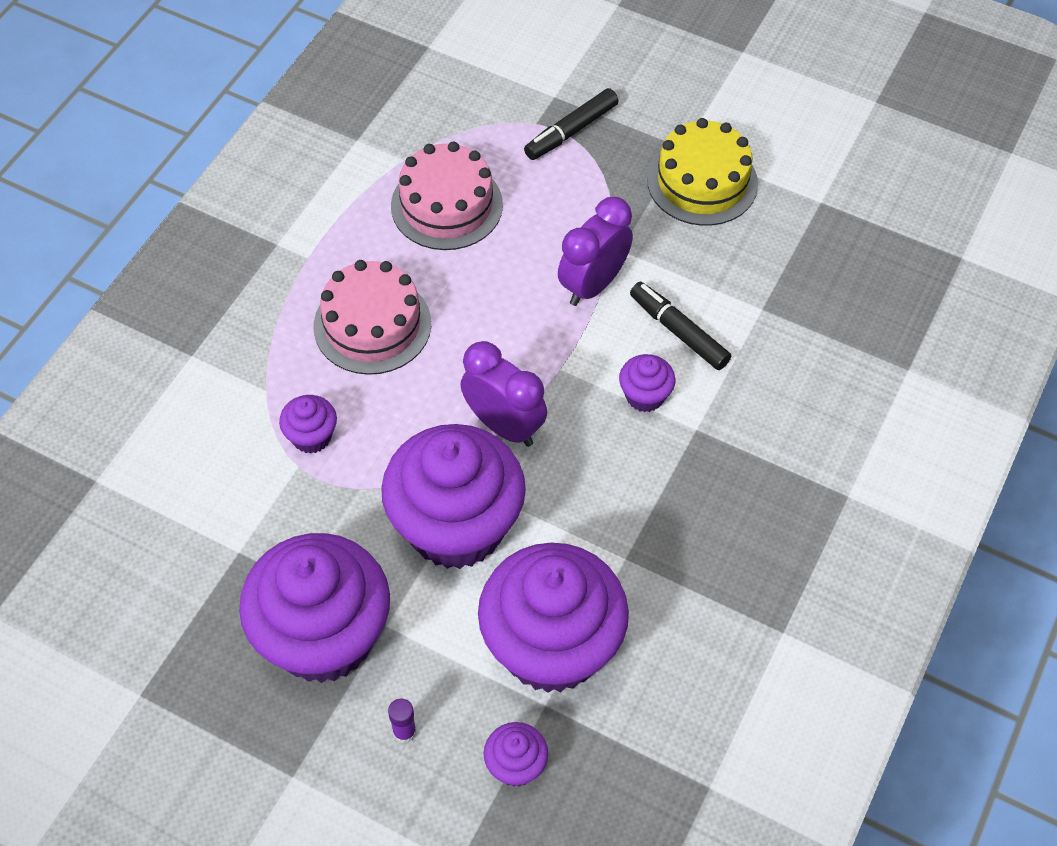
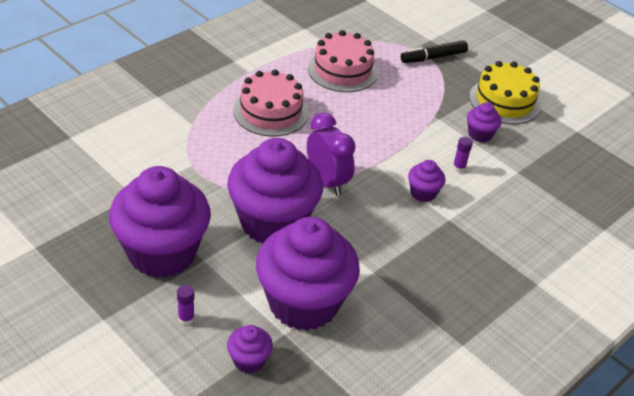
camera: 15 degrees right, 15 degrees down
(311, 437) = (207, 153): purple cupcake -> purple cupcake (480, 134)
(593, 284) = (414, 130): purple clock -> none
(678, 331) = (459, 168): black marker -> purple glue stick

